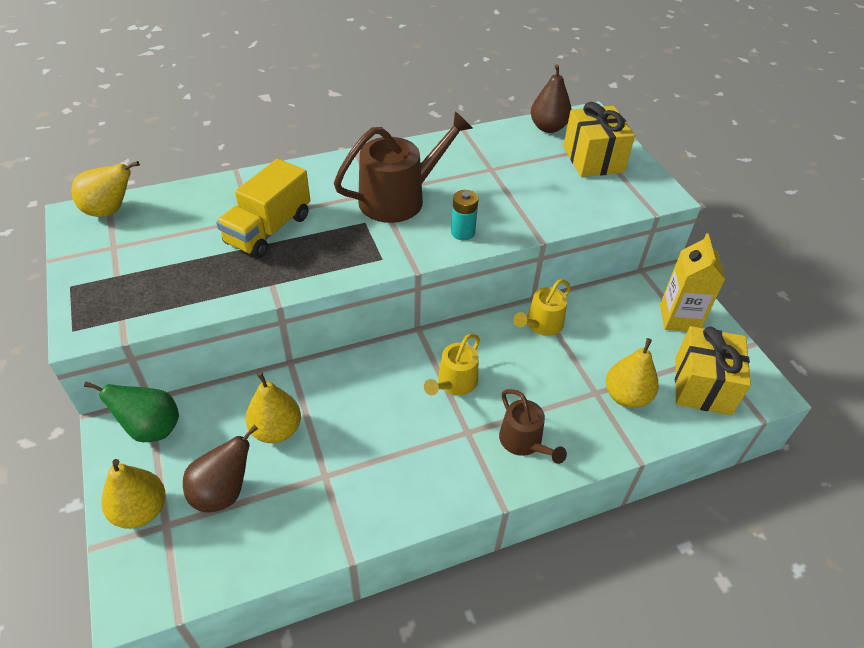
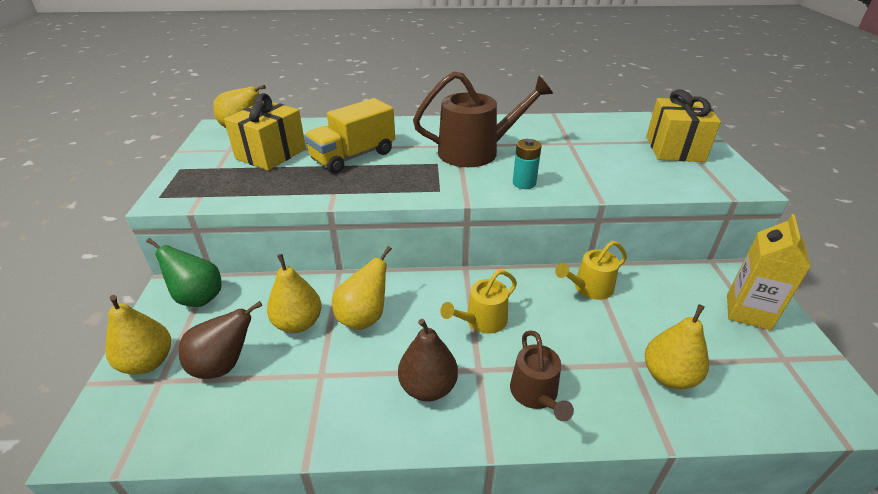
camera: 20 degrees right, 10 degrees down
(340, 407) = (364, 317): none -> yellow pear
(548, 127) = (635, 122): brown pear -> brown pear (428, 387)
(702, 385) = (767, 386): yellow gift -> yellow gift (271, 154)

